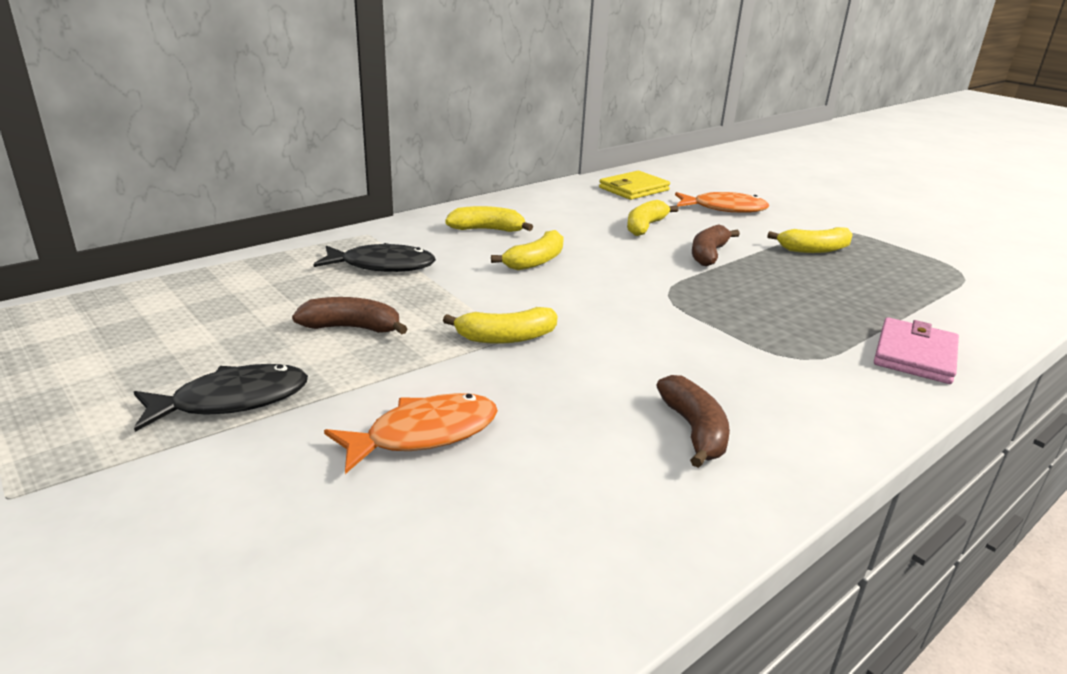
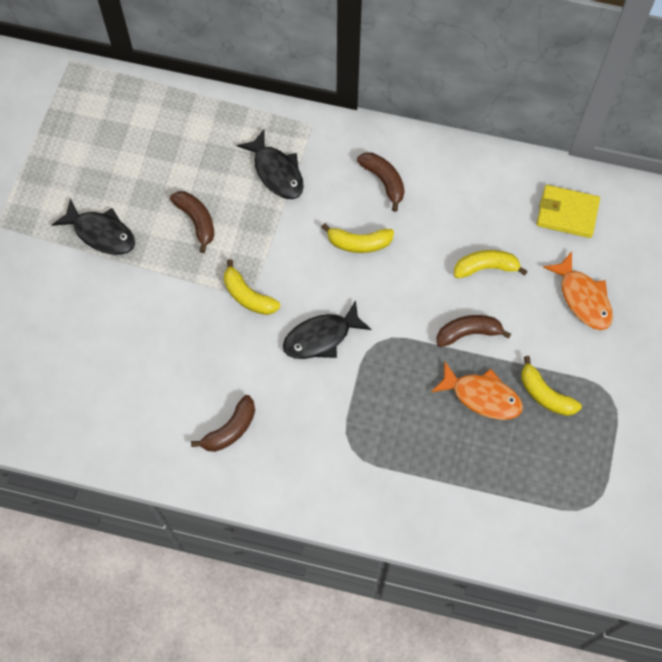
camera: 55 degrees right, 40 degrees up
(424, 434) = (138, 324): orange fish -> orange fish (482, 396)
(487, 230) = (384, 181): yellow banana -> brown banana
(623, 319) = (321, 337): none -> black fish
(915, 355) = (408, 506): pink wallet -> none

